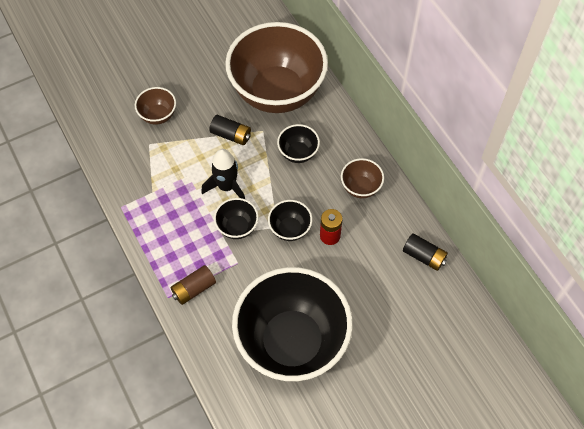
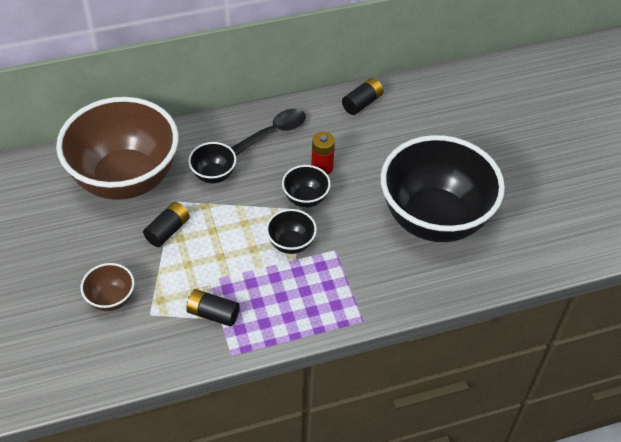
camera: 80 degrees left, 10 degrees down
(156, 186) = (213, 314): none -> black battery
(194, 289) = (357, 294): brown battery -> none
(227, 187) = (236, 245): black rocket -> none
(360, 187) = (272, 133): brown bowl -> black spoon

